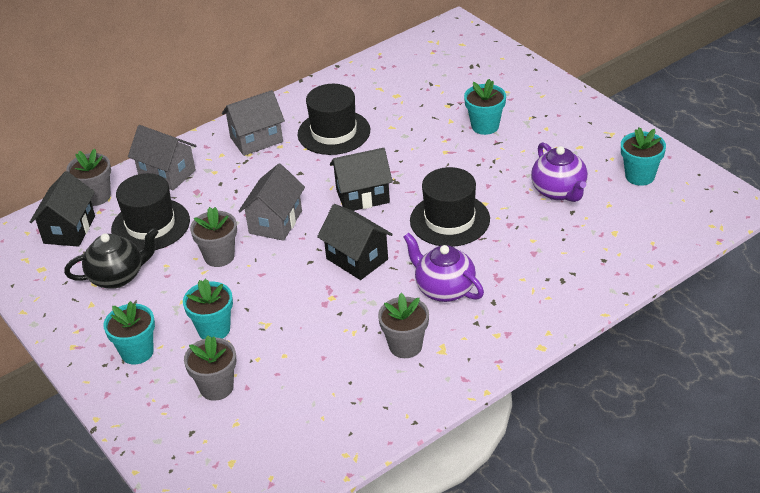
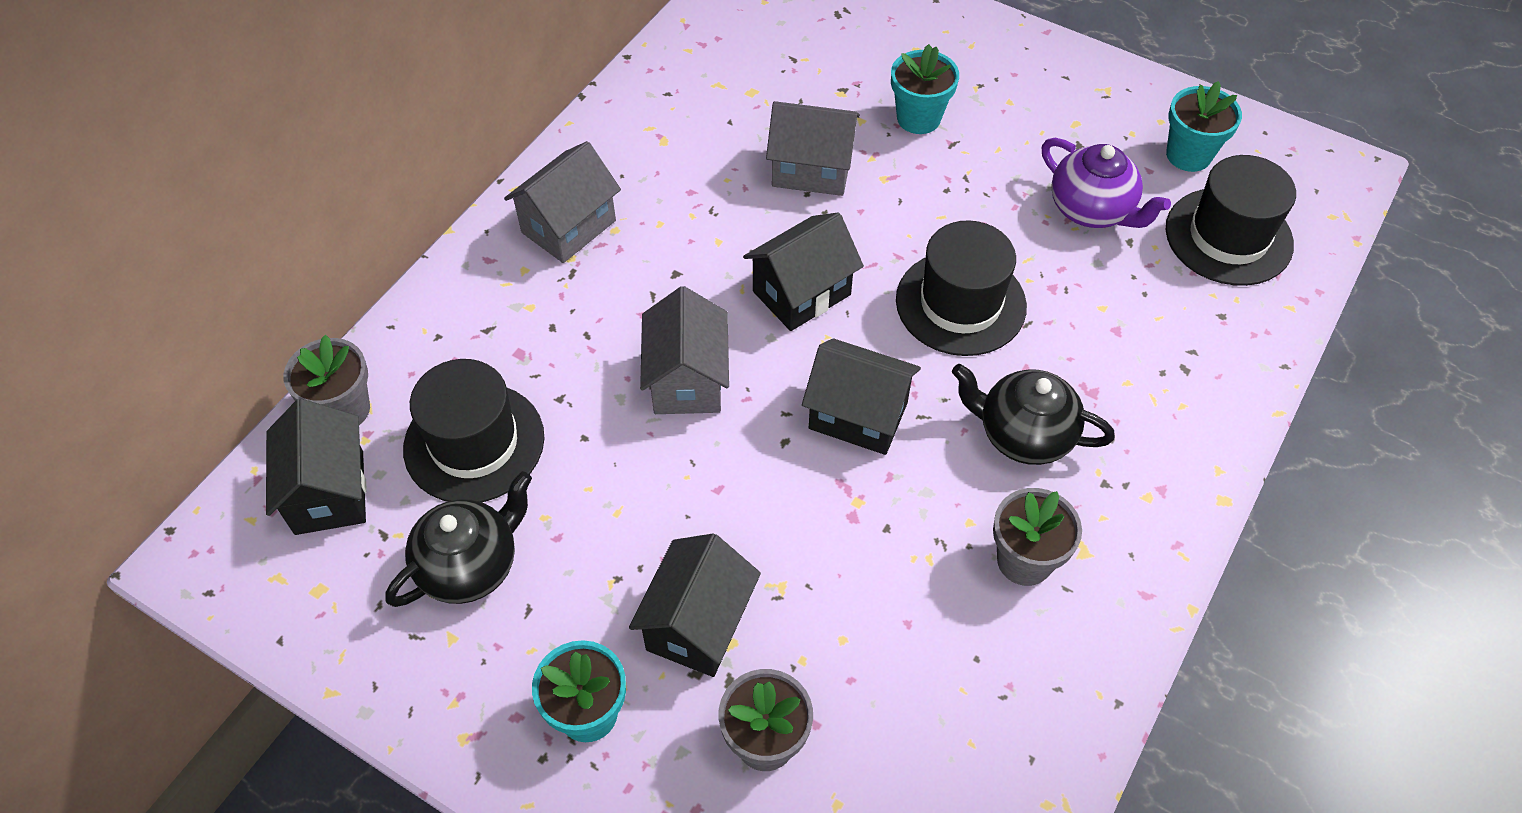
camera: 25 degrees left, 15 degrees up
(167, 174) = (449, 331): grey house -> grey house (811, 170)
(214, 329) = (698, 624): turquoise flower pot -> black house
(219, 256) = (628, 473): grey flower pot -> none
(334, 132) = (689, 183): black hat -> black hat (1228, 236)
(444, 289) = (1023, 435): purple teapot -> black teapot

